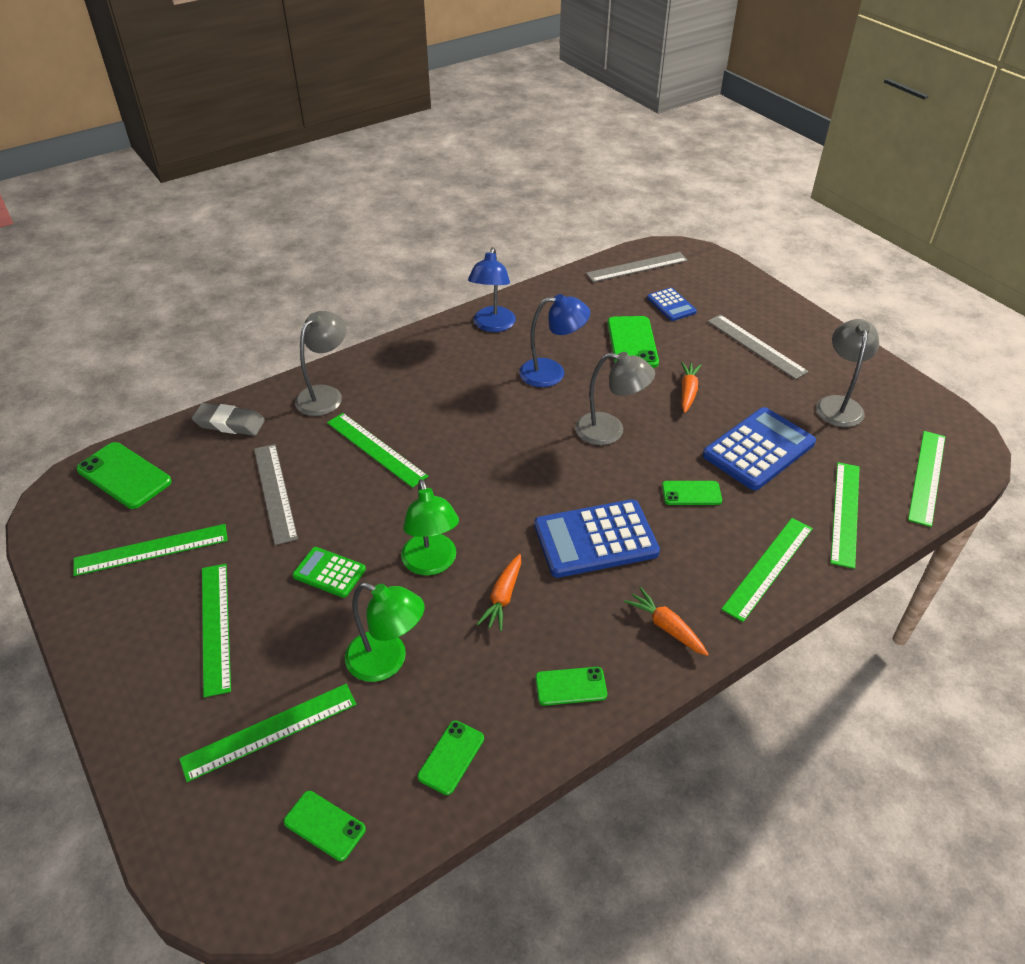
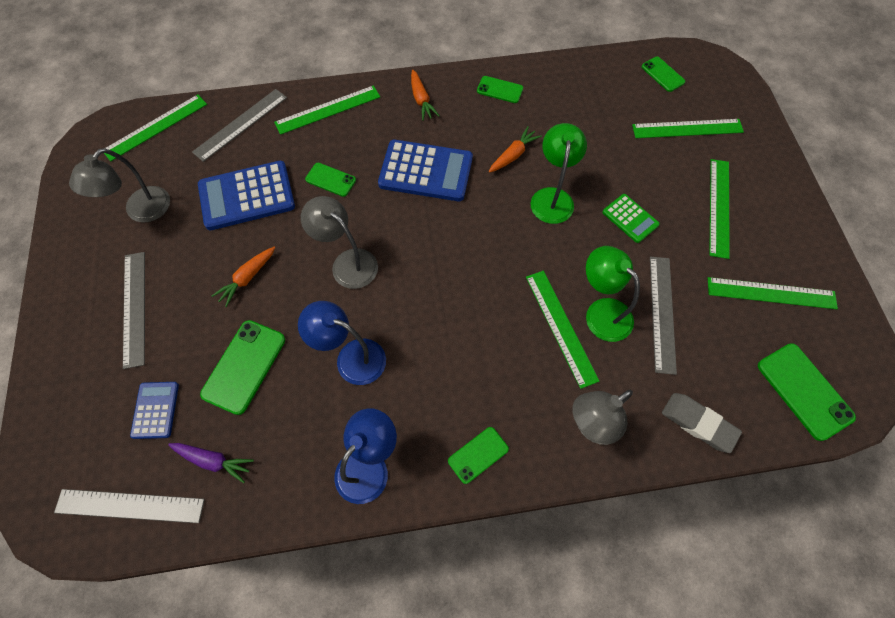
camera: 155 degrees left, 20 degrees up
(387, 661) = (605, 142): green lamp -> green lamp (601, 312)
(451, 757) = (585, 80): green phone -> green phone (478, 455)
(604, 297) = (213, 461): none -> purple carrot
(845, 513) = (240, 124): green ruler -> grey ruler

